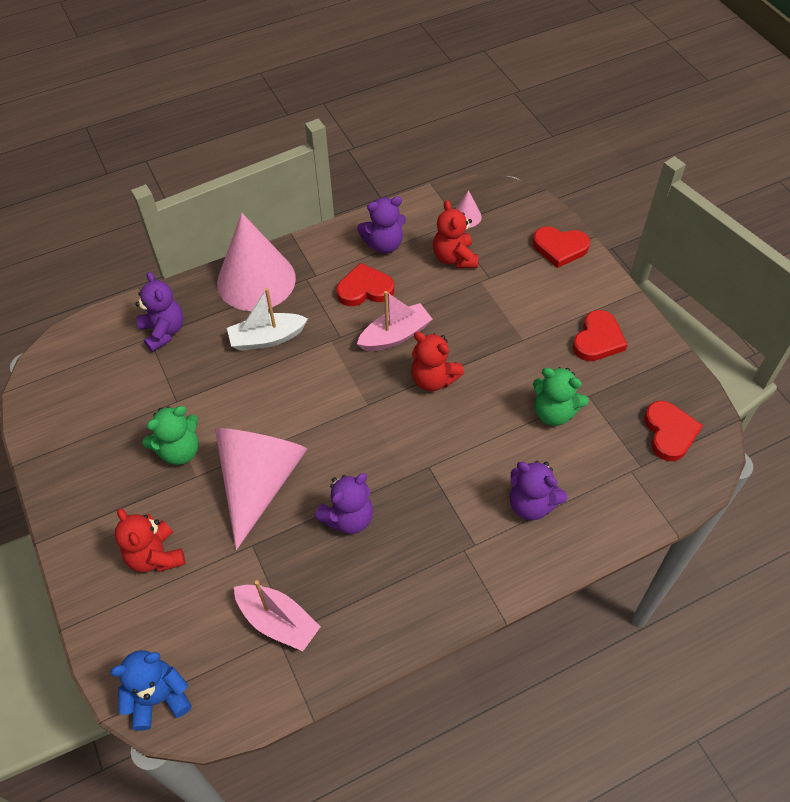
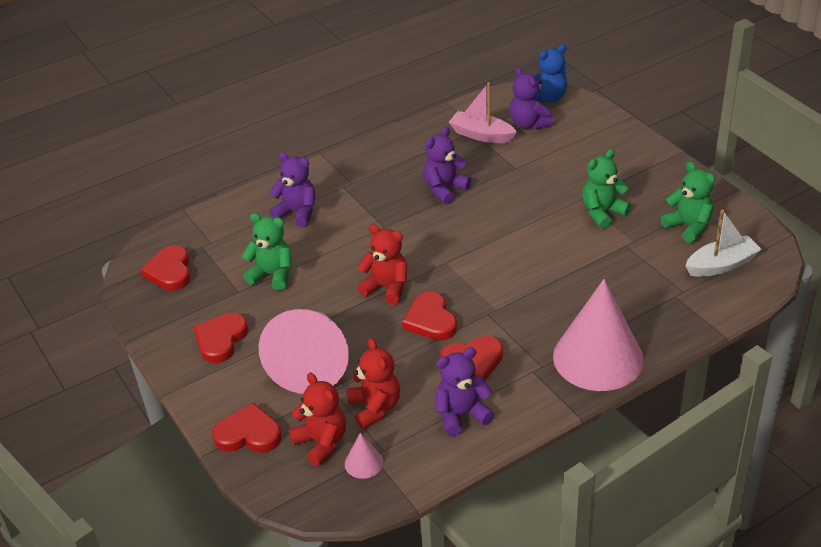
camera: 175 degrees right, 15 degrees down
(99, 417) = (688, 226): none -> green teddy bear
(156, 556) = (587, 154): red teddy bear -> red teddy bear (321, 442)
(163, 331) = (671, 298): purple teddy bear -> purple teddy bear (529, 124)
(260, 482) = (524, 201): pink cone -> pink cone (312, 363)
(267, 338) = (562, 303): white boat -> white boat (721, 265)
(395, 336) = (430, 320): pink boat -> red heart

